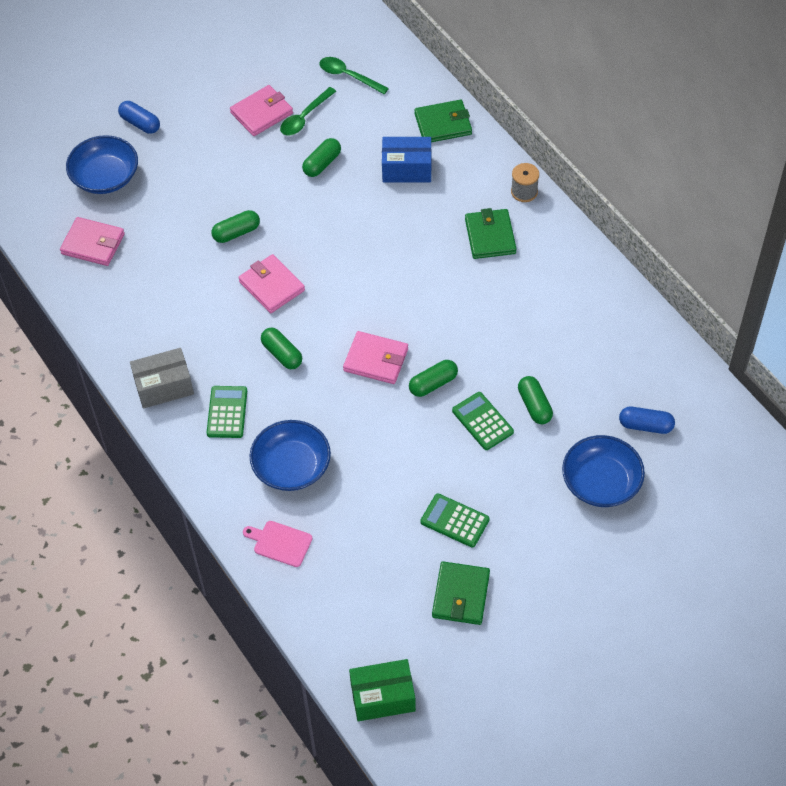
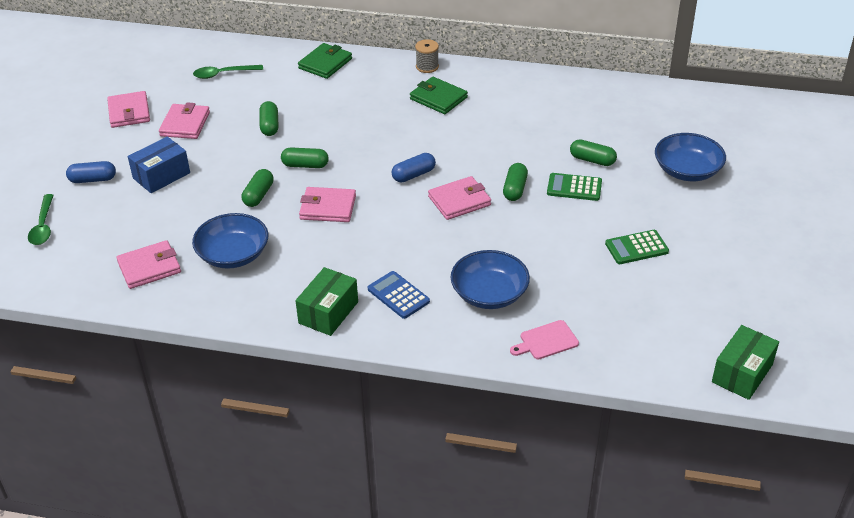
camera: 45 degrees left, 15 degrees down
(105, 177) = (105, 224): blue bowl -> blue bowl (233, 254)
(164, 386) = (328, 312): grey box -> green box
(227, 412) = (398, 295): green calculator -> blue calculator
(235, 68) = (129, 112): none -> pink wallet
(282, 354) = (390, 238): green capsule -> green capsule (305, 165)
(304, 117) = (221, 110): green spoon -> green spoon (43, 226)
(407, 169) = (333, 97): blue box -> blue box (161, 175)
(461, 595) = (700, 282): green wallet -> none
(645, 425) = (668, 129): blue capsule -> blue capsule (413, 175)

